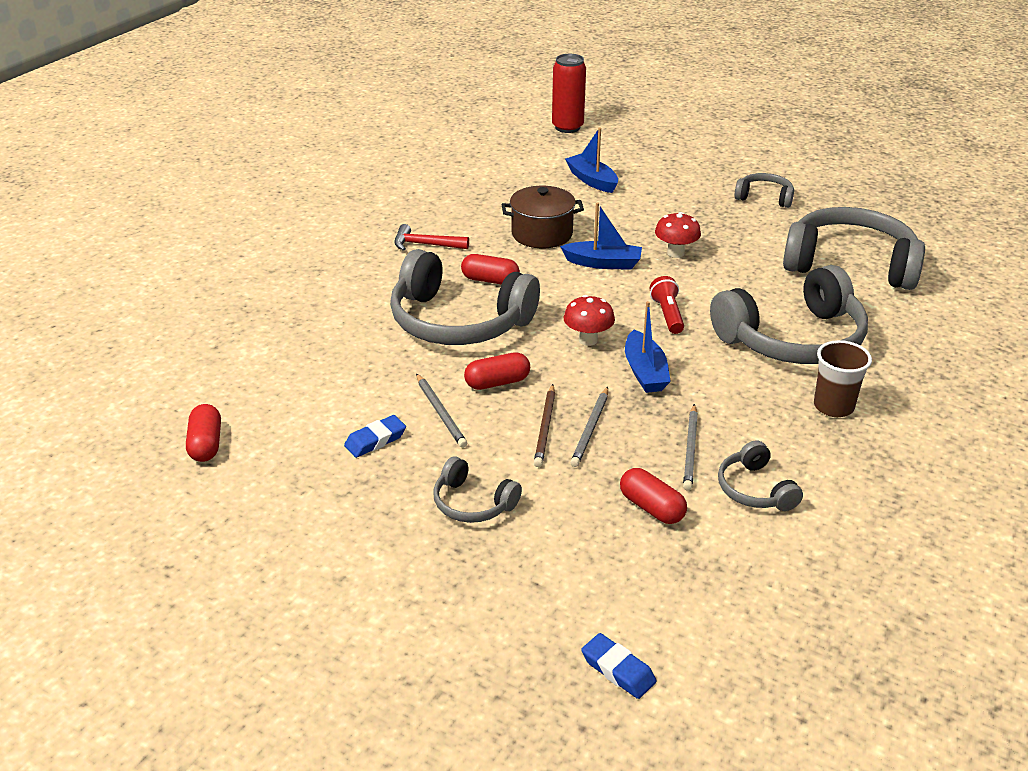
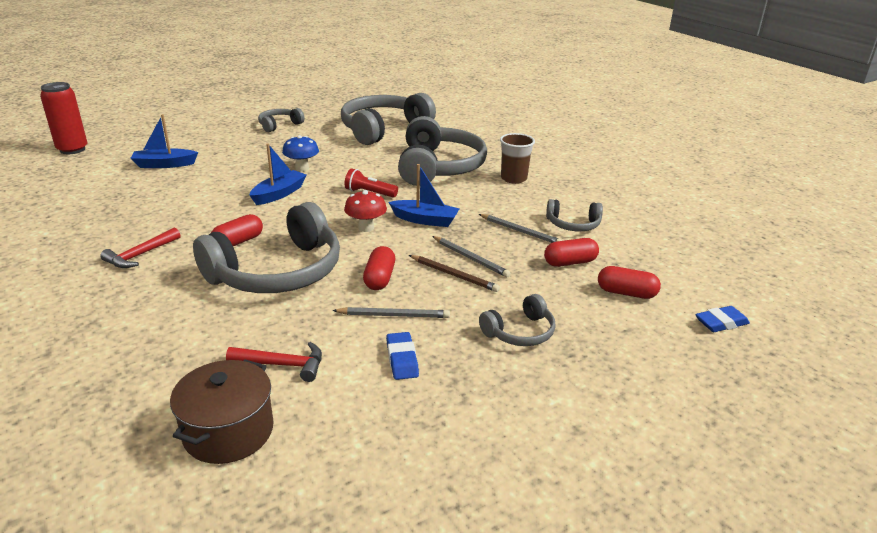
camera: 65 degrees left, 5 degrees down
(206, 444) = (312, 477): red capsule -> red capsule (626, 293)
(326, 379) = (283, 365): none -> red hammer
(542, 234) = (206, 203): brown pot -> brown pot (228, 431)
(675, 253) = (302, 168): red mushroom -> blue mushroom

